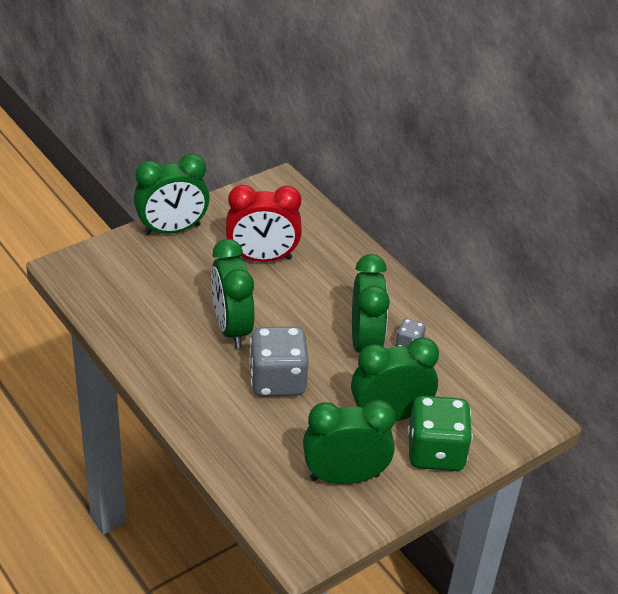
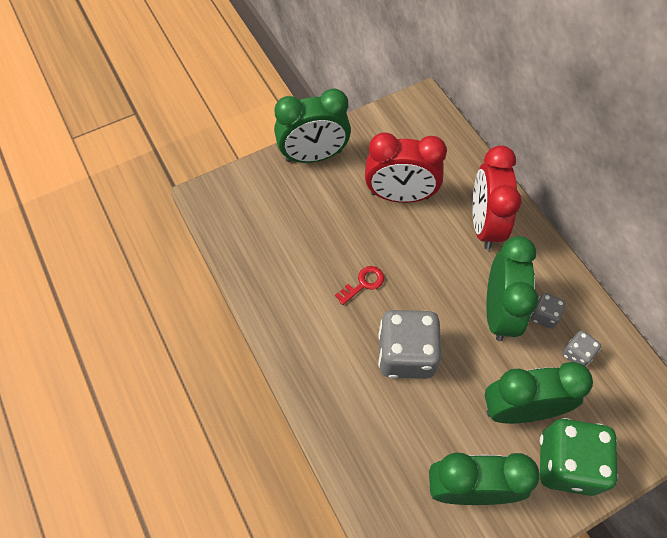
camera: 10 degrees right, 20 degrees up
(231, 328) = (363, 283): green clock -> red key
(347, 277) = (484, 224): none -> red clock
(441, 371) = (576, 354): none -> grey dice

